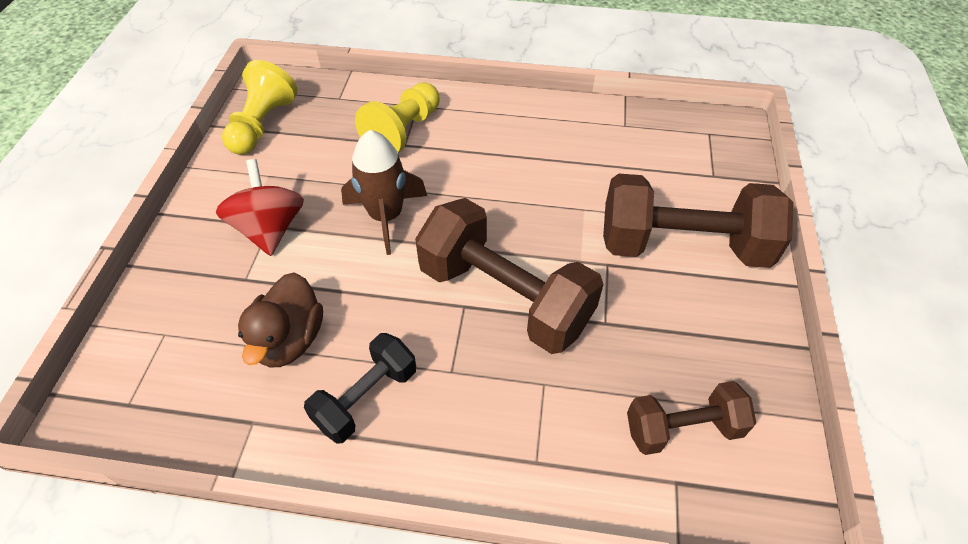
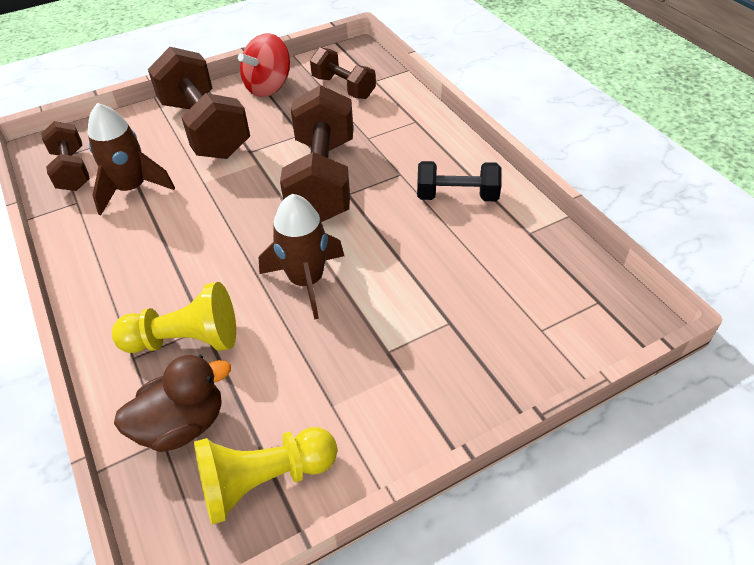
camera: 125 degrees left, 5 degrees down
(270, 229) = (391, 347): red spinning top -> red spinning top (268, 87)
(290, 339) = (464, 257): brown duck -> brown duck (182, 424)
(615, 160) = (132, 189): none -> brown rocket
(678, 134) = (72, 170): none -> brown dumbbell

